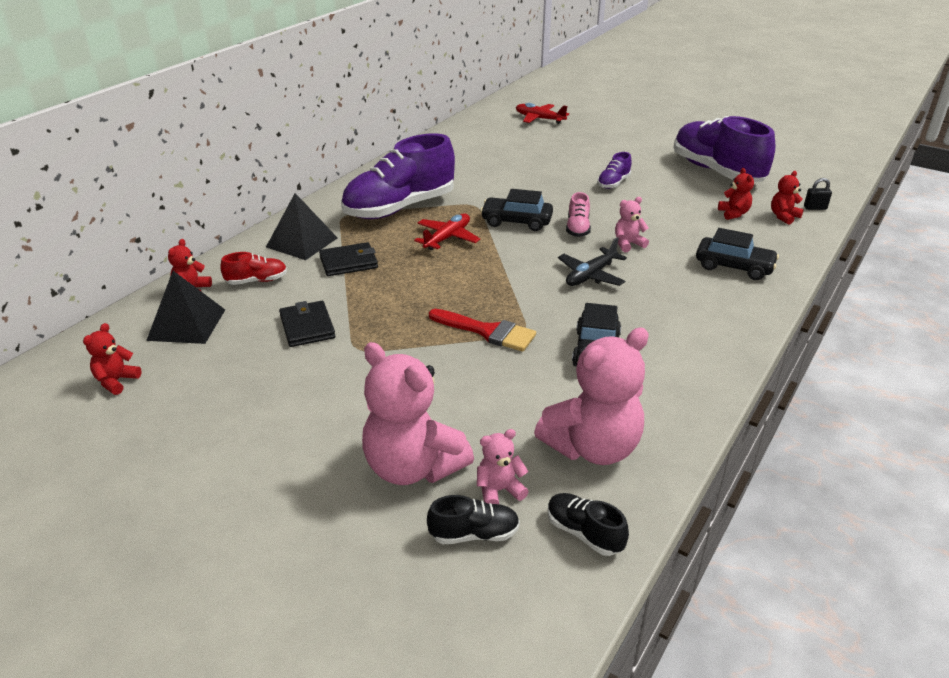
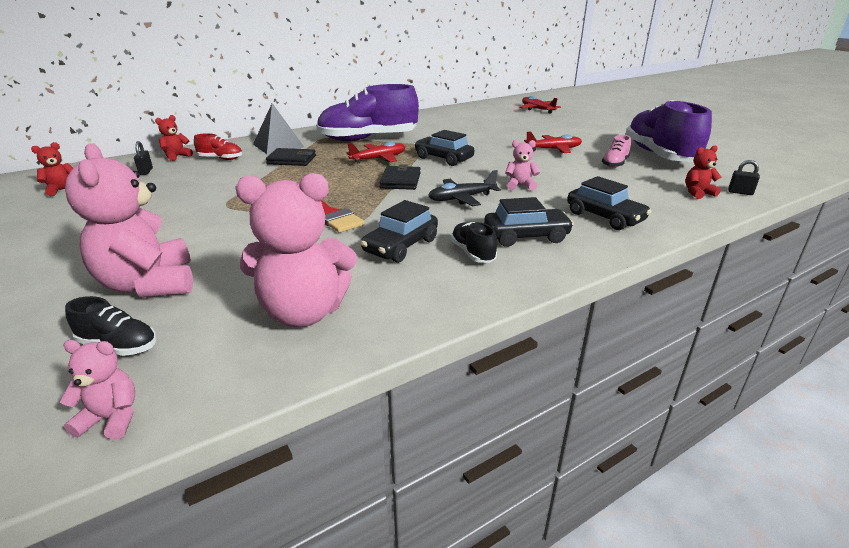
camera: 25 degrees right, 5 degrees down
(186, 324) = (146, 171): black pyramid -> black padlock
(307, 327) = (212, 187): black wallet -> black wallet (400, 181)
(499, 490) = (184, 320): pink teddy bear -> pink teddy bear (111, 418)
(577, 228) = (488, 170): pink shoe -> pink shoe (615, 164)
(584, 533) = (203, 377): black shoe -> black shoe (472, 253)
(613, 183) = (553, 149): purple shoe -> red plane
(690, 308) = (526, 236): none -> black car
(733, 214) = (646, 183): red teddy bear -> none

